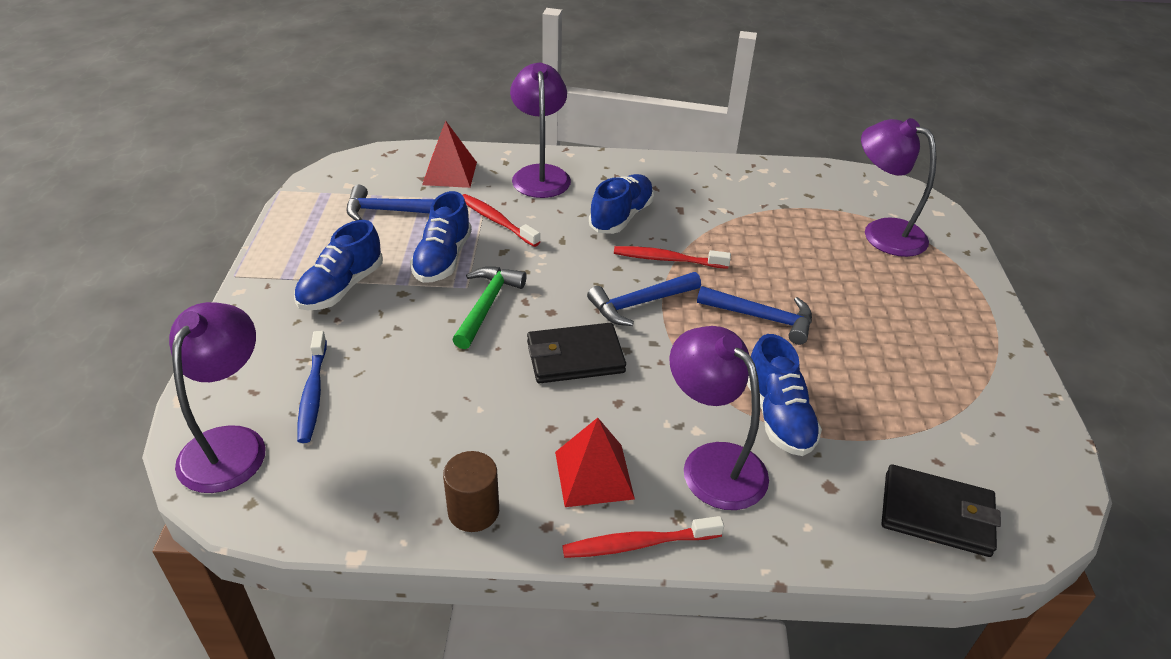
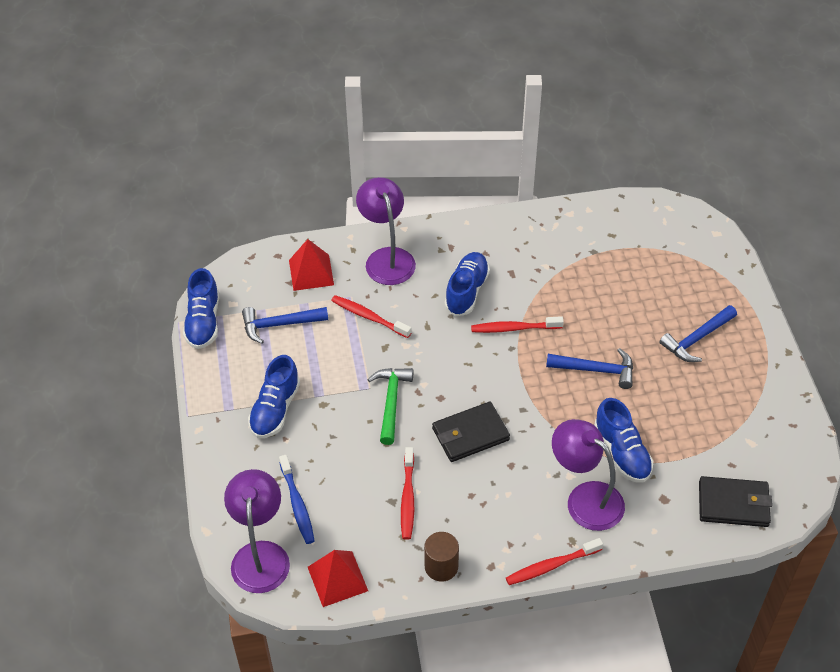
camera: 10 degrees left, 10 degrees up
(443, 259) = (341, 365): blue shoe -> blue shoe (203, 322)
(462, 414) = (408, 498): none -> red toothbrush
(594, 475) = (510, 524): red pyramid -> red pyramid (337, 579)
(639, 304) = (503, 376): blue hammer -> blue hammer (696, 339)
(882, 232) = (675, 264): purple lamp -> none

